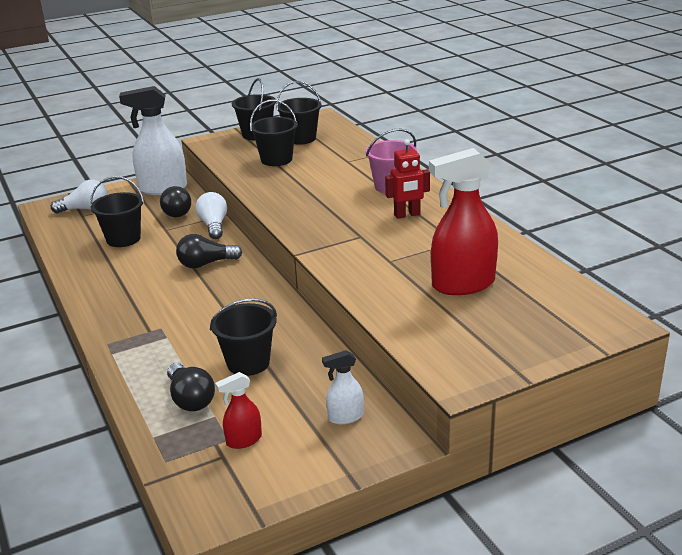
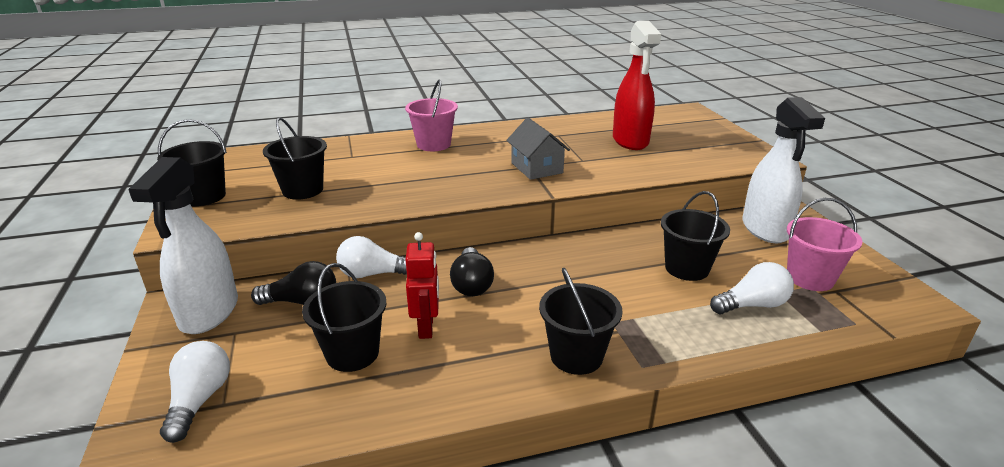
camera: 80 degrees left, 0 degrees up
(190, 399) = (752, 305): black light bulb -> white light bulb
(243, 440) = (810, 278): red spray bottle -> pink bucket
(301, 138) = (256, 173): black bucket -> black bucket (576, 356)
(345, 417) = (765, 229): white spray bottle -> white spray bottle, size x2.05
(358, 240) = (536, 168): none -> grey house
(407, 215) = (498, 145): red robot -> red robot (426, 327)

